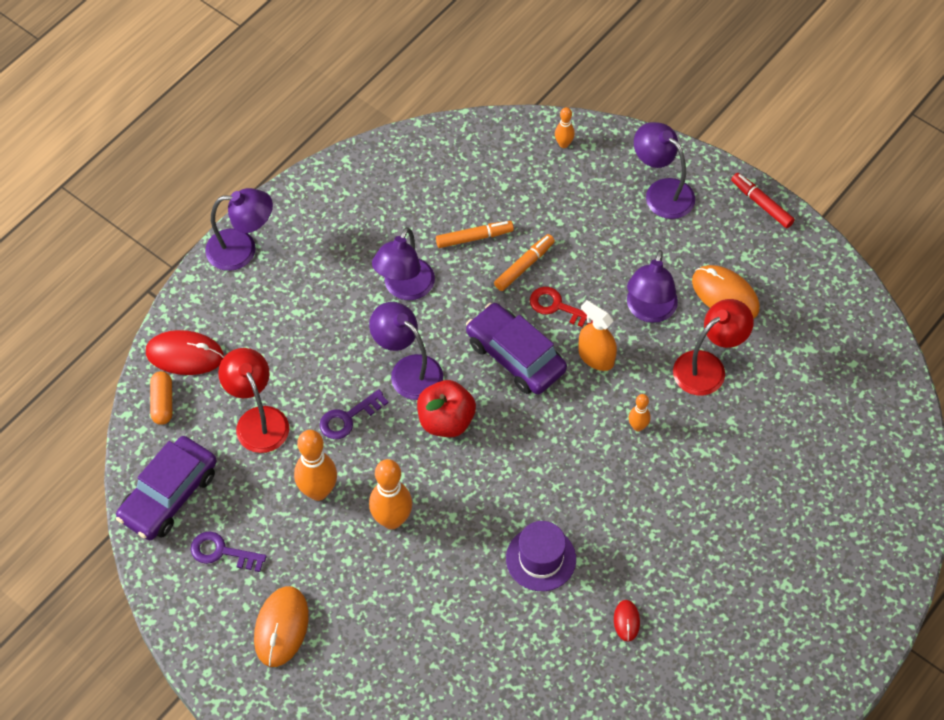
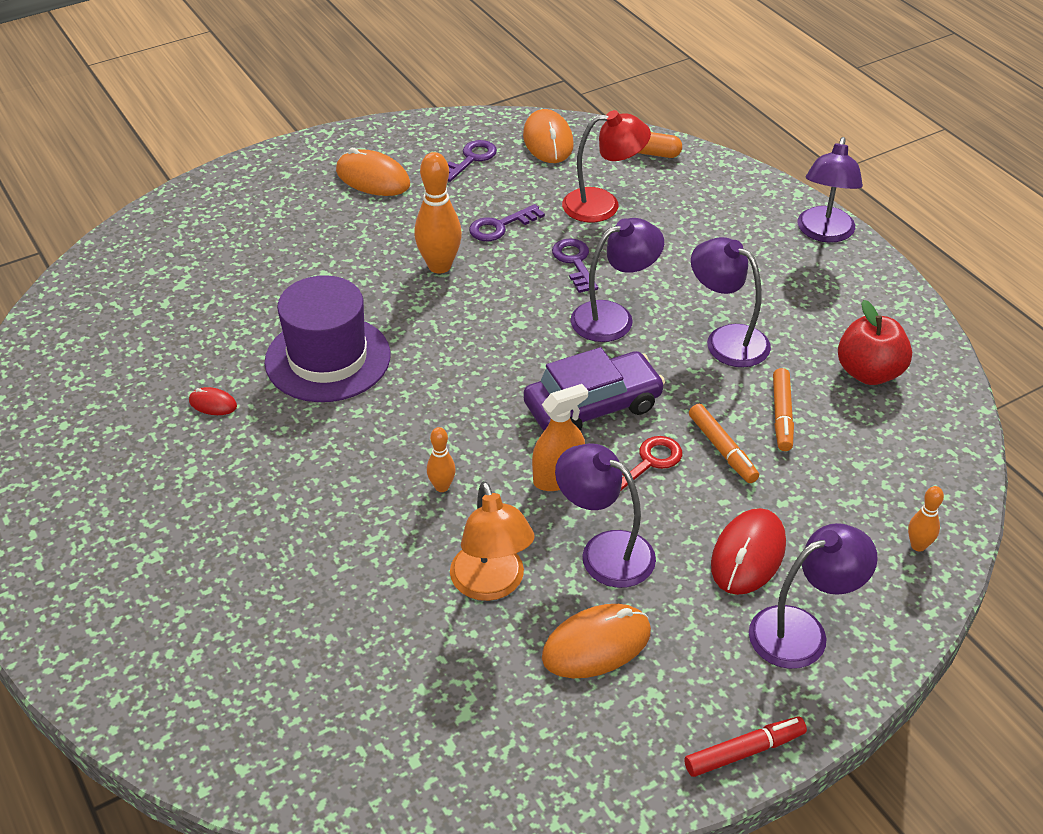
camera: 110 degrees right, 15 degrees down
(169, 495) = (548, 140): purple car -> orange mouse
(185, 355) = (702, 174): red mouse -> red mouse (748, 555)
(318, 491) = (500, 226): orange bowling pin -> purple key
(446, 421) = (534, 330): red apple -> red apple (869, 373)
(541, 559) = (328, 358): purple hat -> purple hat, size x1.54
(708, 367) = (491, 585): red lamp -> orange lamp

